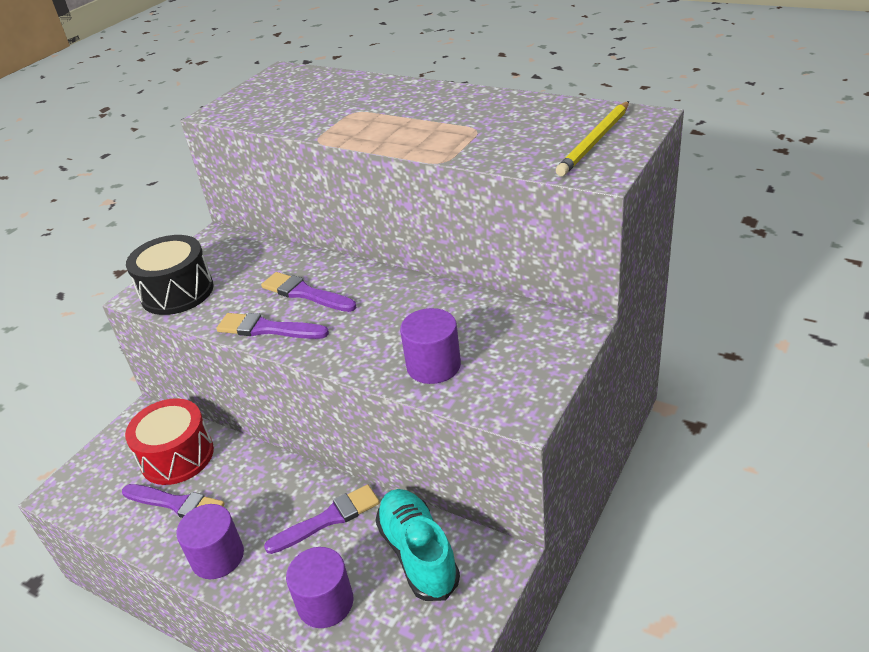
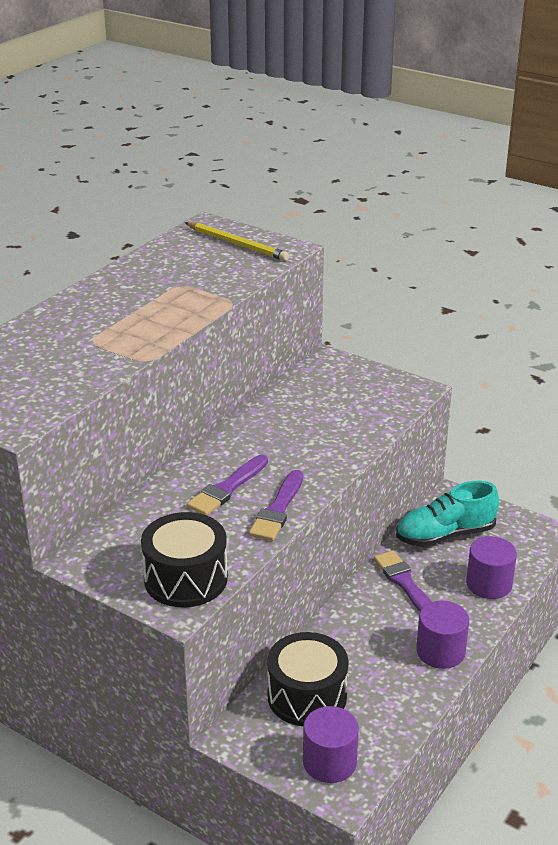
camera: 90 degrees left, 5 degrees down
(176, 504) = (374, 688): purple brush -> none
(177, 456) = (307, 696): red drum -> black drum
(433, 365) = (356, 422): purple cylinder -> purple cylinder (329, 762)

